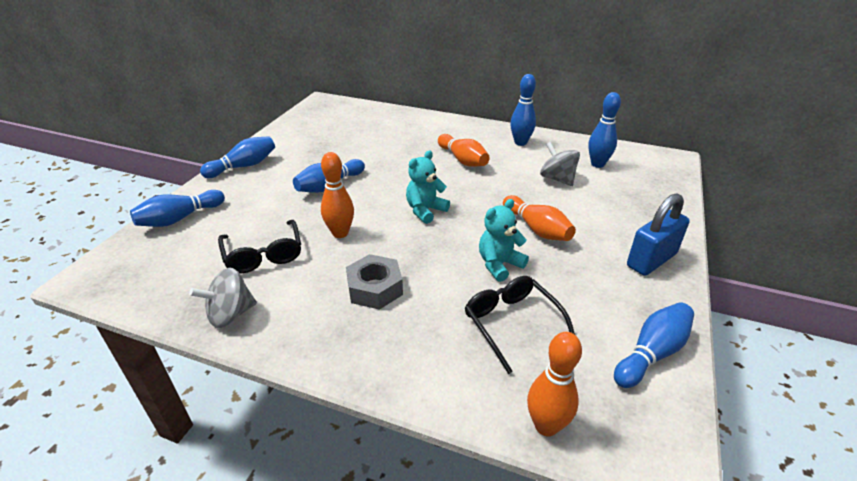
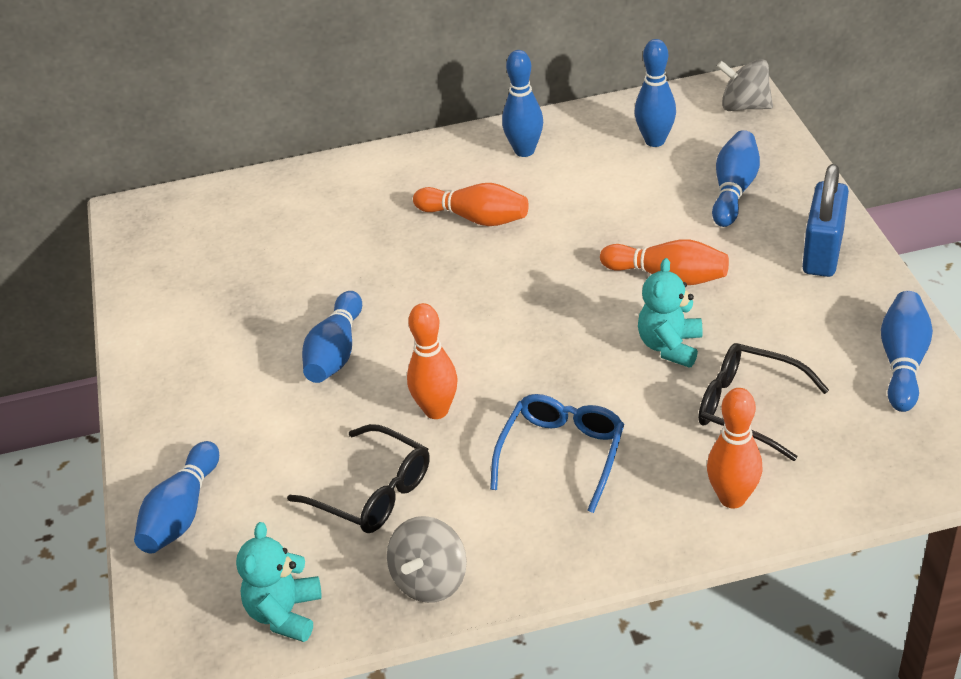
camera: 30 degrees left, 5 degrees up
(243, 166) = (162, 388): blue bowling pin -> blue bowling pin (733, 190)
(375, 288) = (562, 453): grey nut -> blue glasses
(425, 211) = (509, 321): turquoise teddy bear -> turquoise teddy bear (285, 613)
(546, 426) = (869, 487): orange bowling pin -> orange bowling pin (732, 498)
(557, 179) = (626, 189): grey spinning top -> grey spinning top (744, 106)

